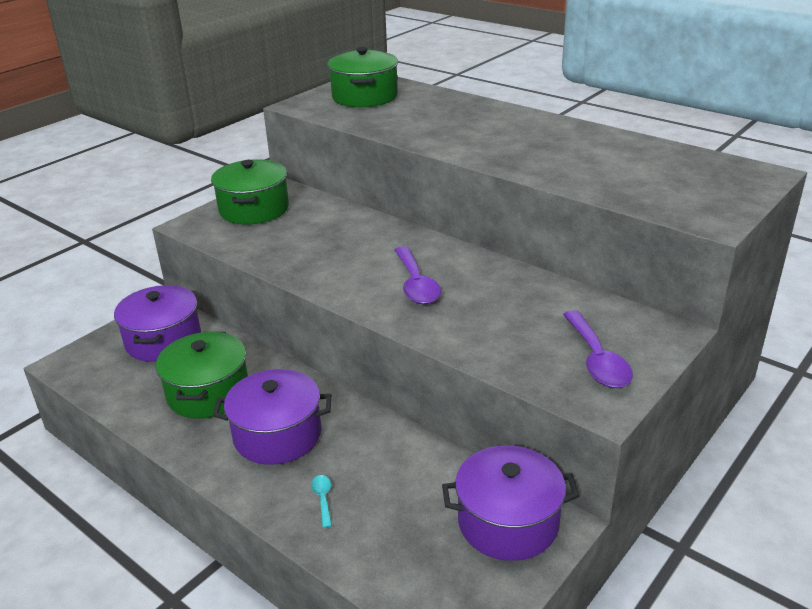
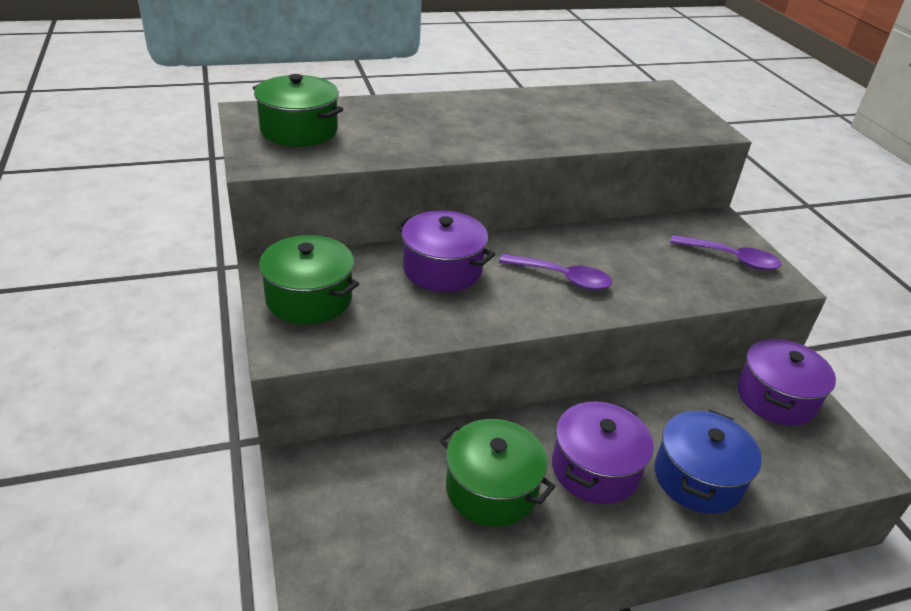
camera: 60 degrees left, 5 degrees up
(163, 340) = (361, 487): purple pot -> purple pot (442, 269)
(323, 499) = (698, 478): turquoise spoon -> blue pot

